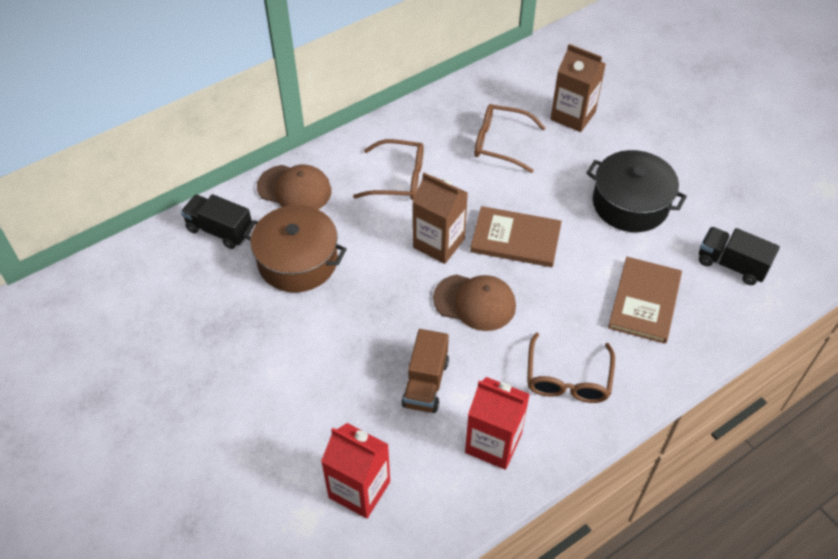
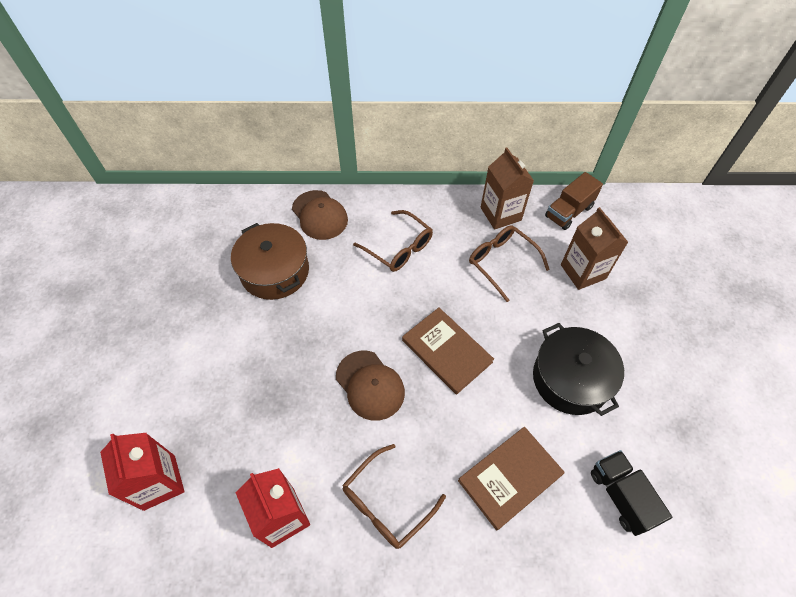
camera: 35 degrees right, 5 degrees up
(219, 231) = (245, 218): black truck -> none
(426, 383) = (277, 428): brown truck -> brown truck (569, 212)
(438, 243) = (384, 318): brown carton -> brown carton (500, 214)

